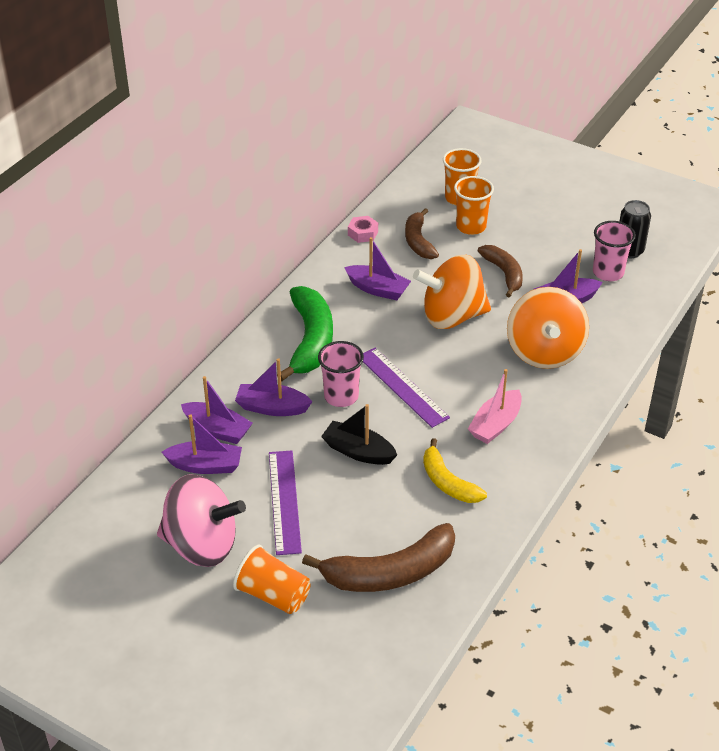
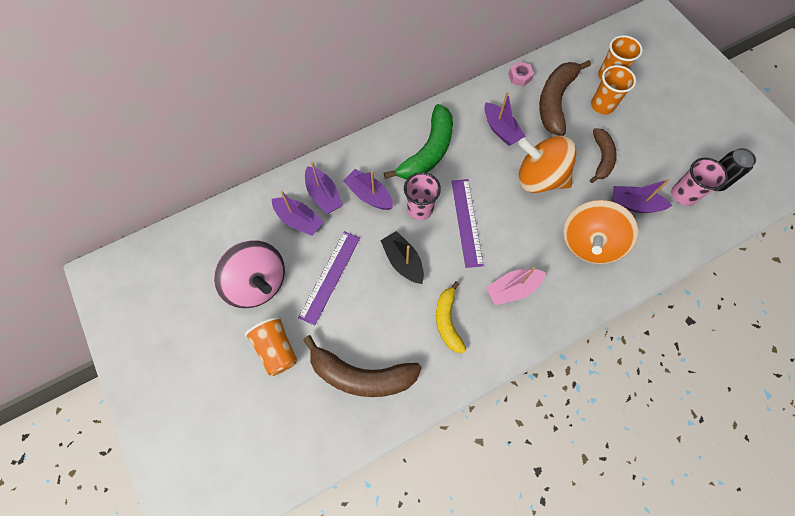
camera: 30 degrees right, 25 degrees up
(418, 241) = (555, 101): brown banana -> brown banana, size x1.60

